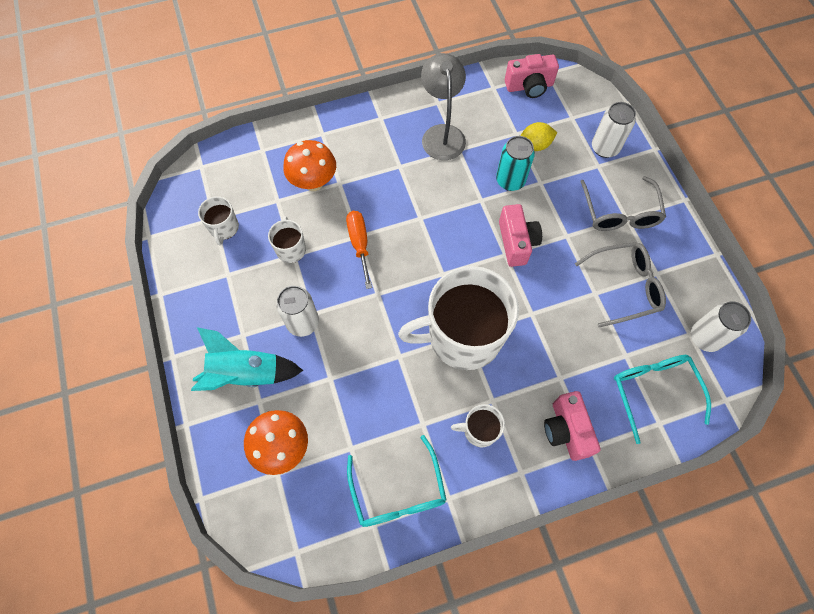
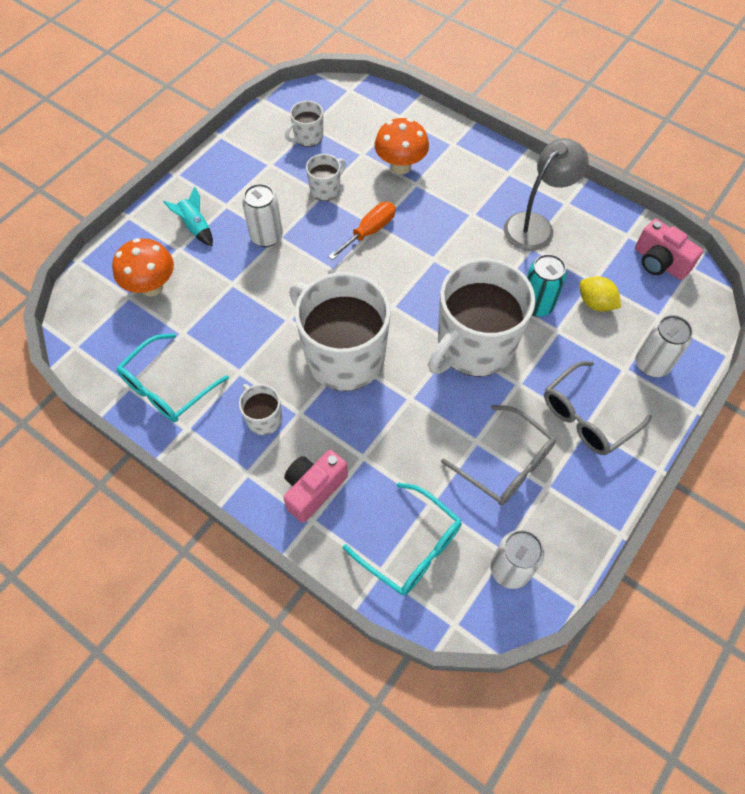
camera: 55 degrees right, 5 degrees down
(246, 374) = (195, 227): turquoise rocket -> turquoise rocket, size x0.59
(516, 242) = (474, 346): pink camera -> white mug
(653, 391) = (411, 547): turquoise glasses -> turquoise glasses turned 90 degrees clockwise

